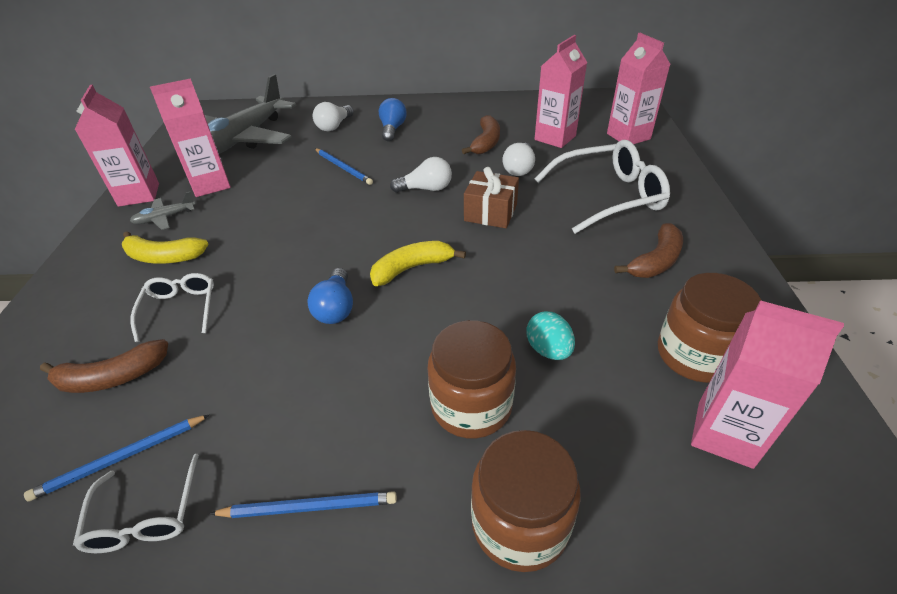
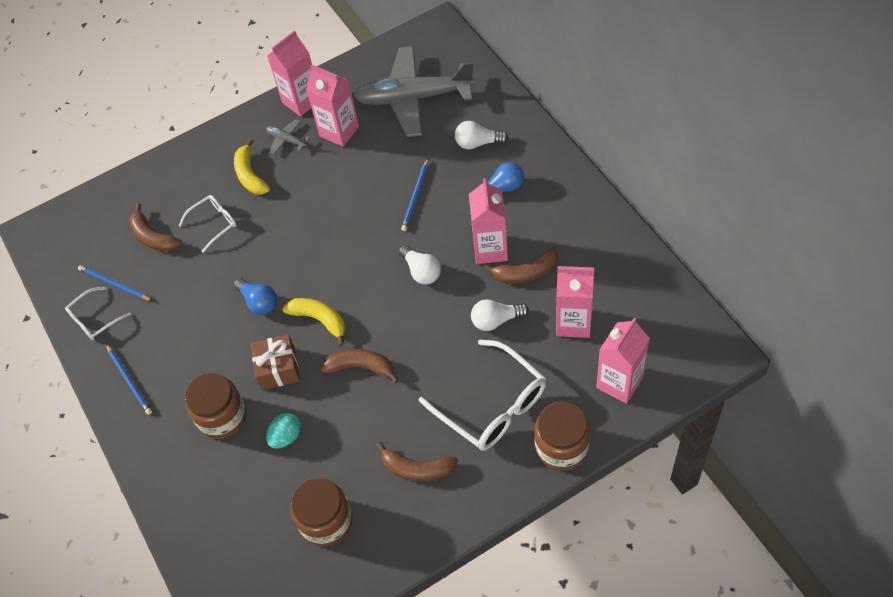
camera: 65 degrees right, 15 degrees up
(336, 308) = (259, 302): blue light bulb -> blue light bulb turned 105 degrees counterclockwise
(490, 212) = (415, 332): brown gift -> brown gift (278, 368)
(500, 259) = (361, 367): none -> brown banana
(519, 523) = (164, 473): brown jar -> brown jar (561, 447)
(724, 434) = (267, 553): pink carton -> pink carton (490, 249)

